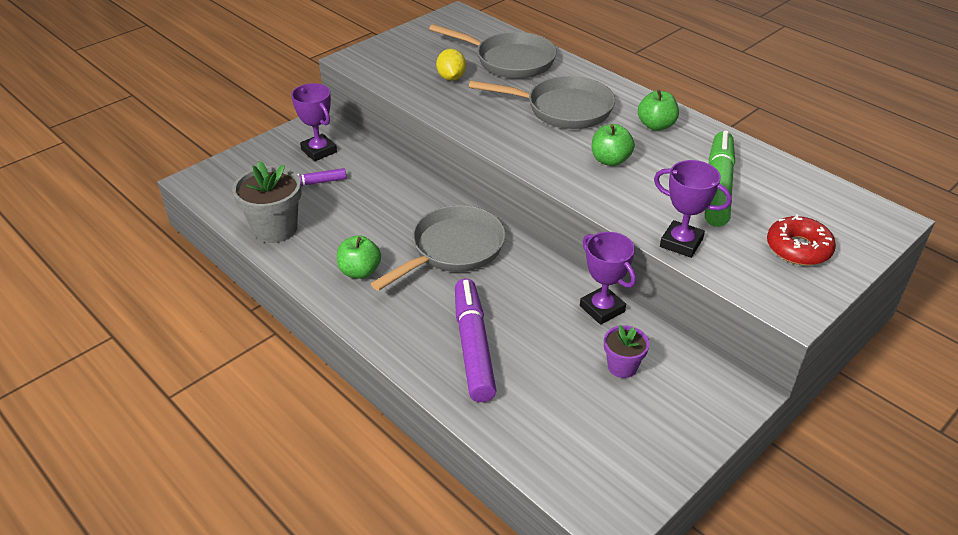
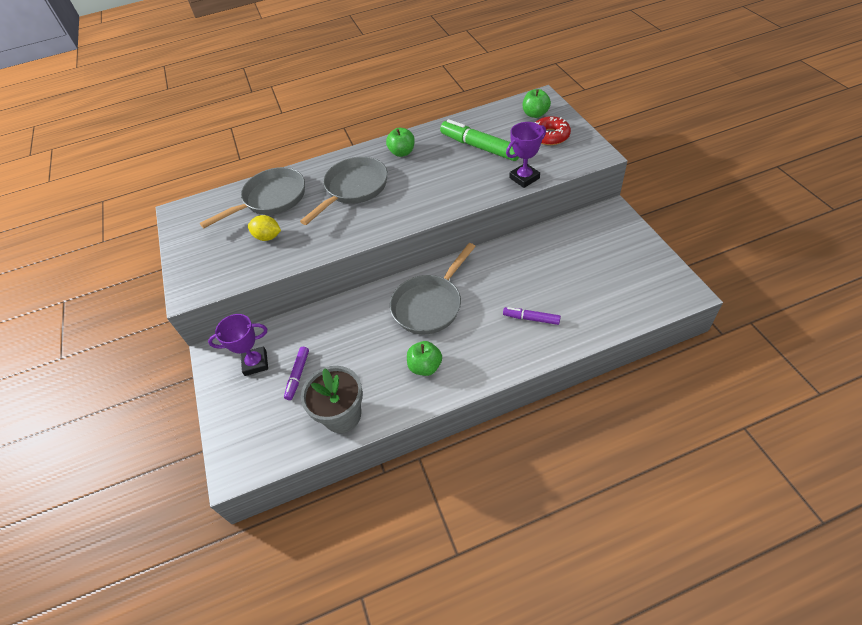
camera: 60 degrees left, 10 degrees up
(453, 250) = (430, 305): grey pan -> grey pan turned 120 degrees counterclockwise
(473, 346) = (531, 318): purple marker -> purple marker, size x0.53
(602, 309) = (523, 246): purple trophy -> none
(610, 160) = (426, 183): green apple -> green apple (535, 114)
(622, 366) = (575, 252): purple flower pot -> none

